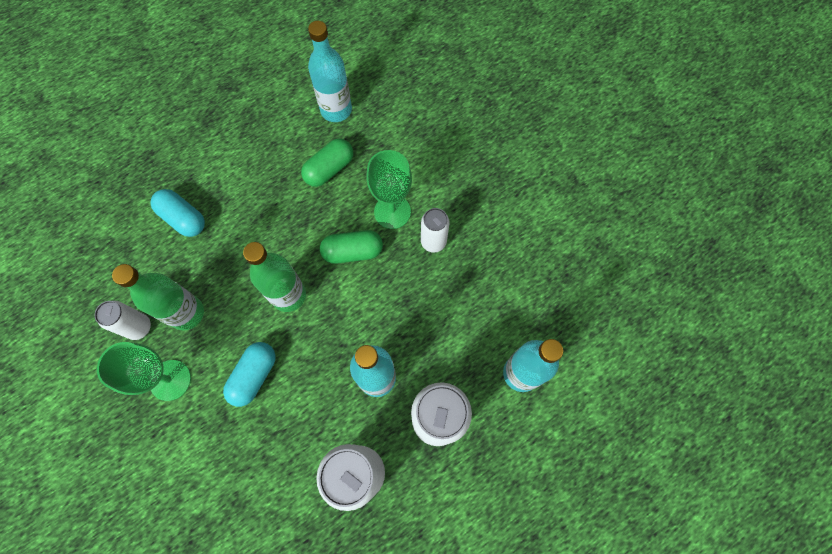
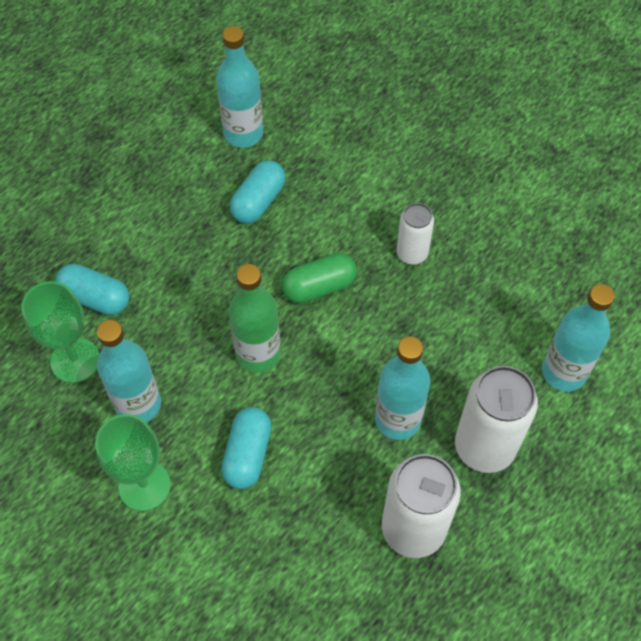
camera: 15 degrees left, 10 degrees down
(139, 327) = (83, 435): white can -> none
(187, 313) = (138, 404): green bottle -> turquoise bottle
(329, 169) = (258, 201): green capsule -> turquoise capsule
(392, 212) = (351, 232): green goblet -> green goblet (75, 360)

